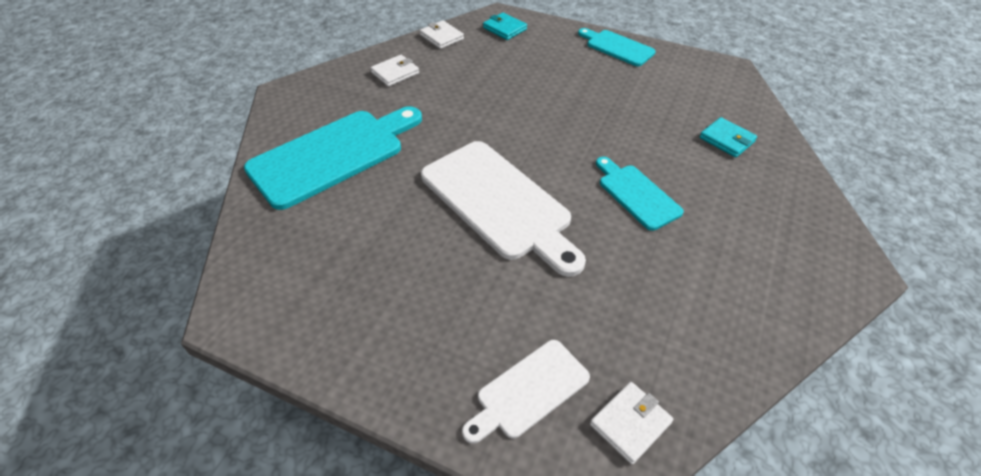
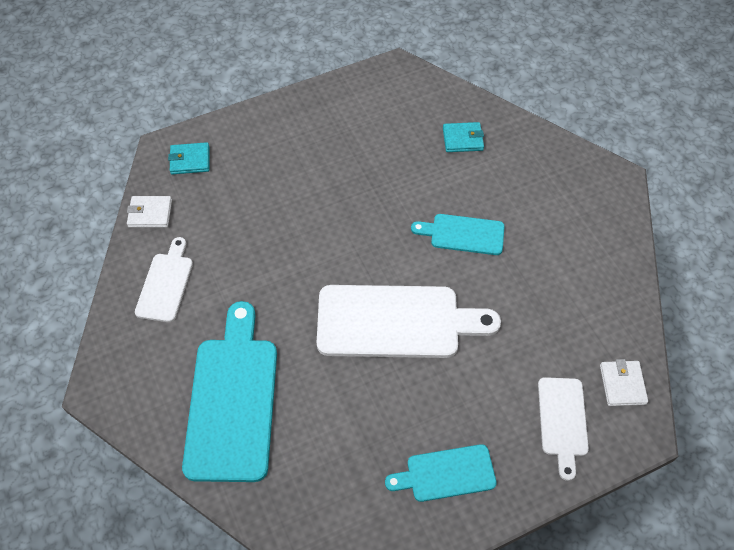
camera: 50 degrees left, 10 degrees up
(395, 73) = (166, 284): white wallet -> white cutting board
(617, 47) = (300, 109): turquoise cutting board -> turquoise cutting board (446, 473)

